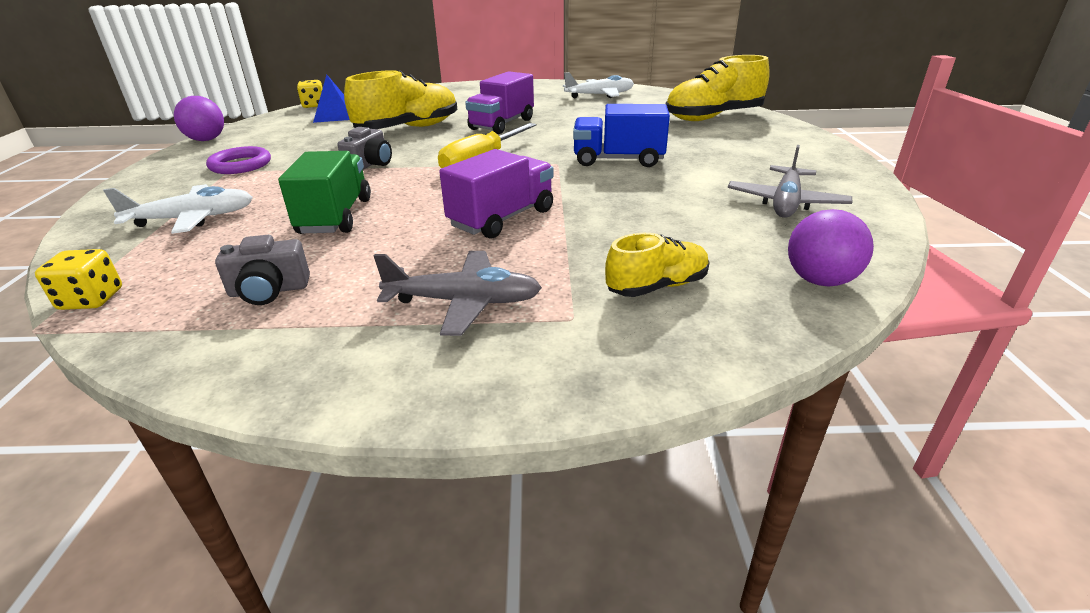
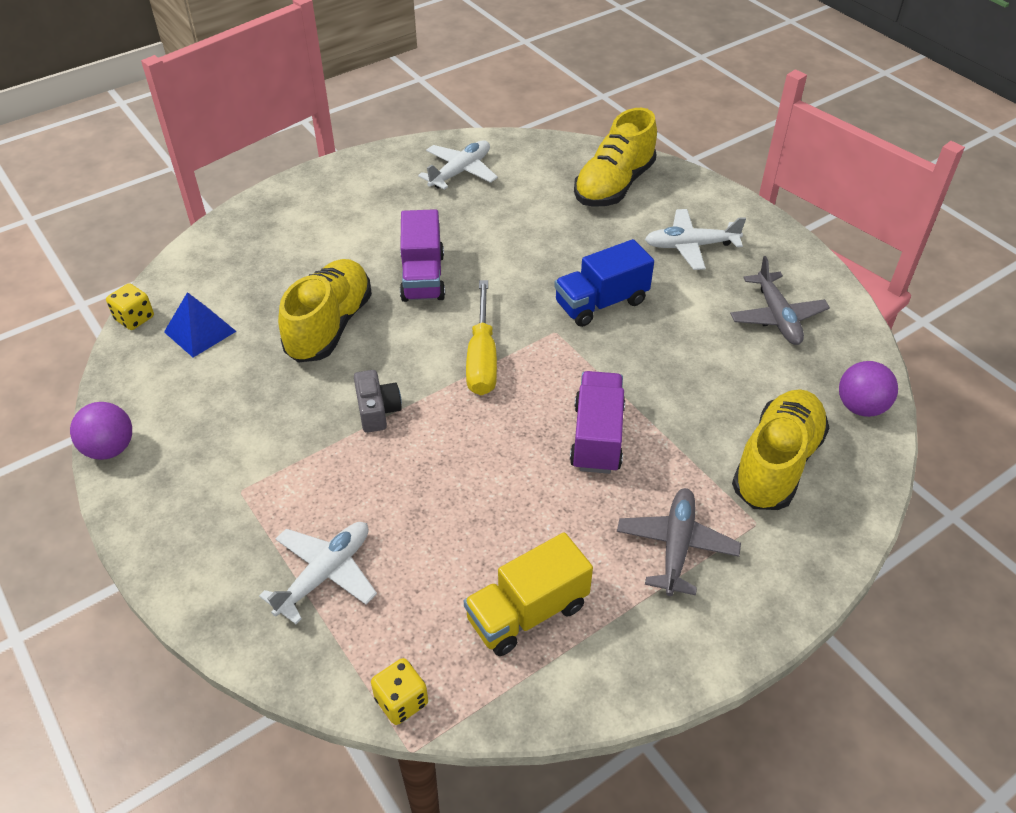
camera: 35 degrees left, 15 degrees up
(240, 165) = (235, 474): purple ring -> none
(269, 290) = (527, 612): grey camera -> yellow truck
(335, 216) = (455, 503): green truck -> none
(464, 302) = (676, 546): grey plane -> grey plane turned 45 degrees counterclockwise
(657, 287) = (776, 464): yellow shoe -> yellow shoe, size x1.75
(743, 152) = (690, 246): none -> white plane

